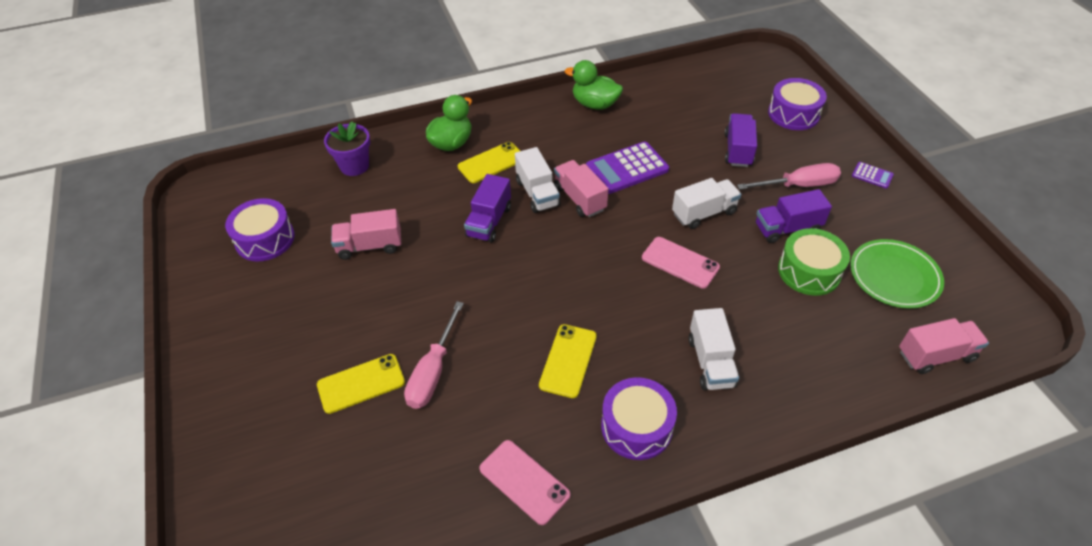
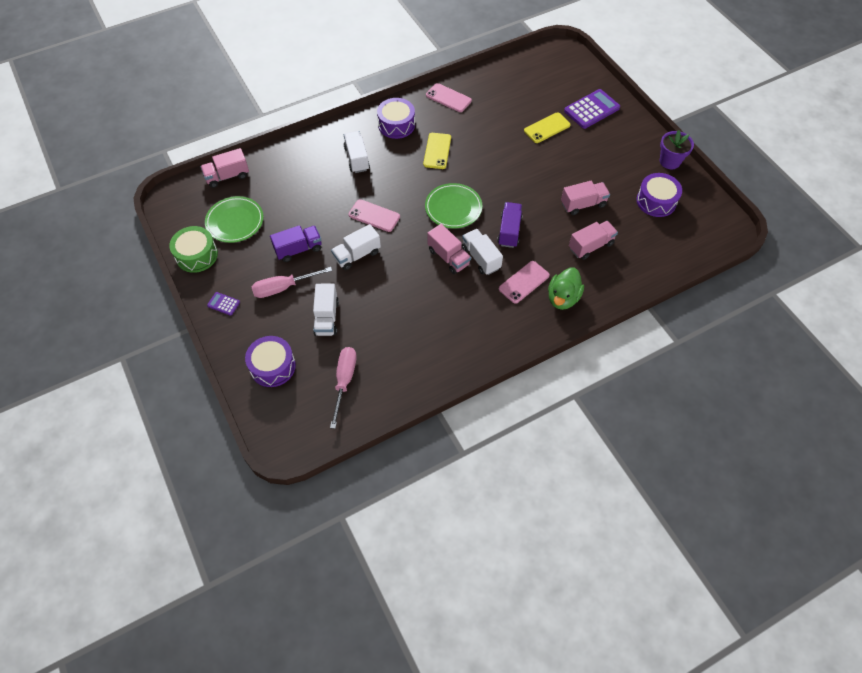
camera: 170 degrees right, 10 degrees up
(354, 166) = (629, 267): purple flower pot -> purple flower pot (669, 161)
(389, 193) = (591, 246): none -> pink truck
(433, 371) = (510, 137): pink screwdriver -> pink screwdriver (344, 381)
(491, 163) = (524, 282): yellow phone -> pink phone
(560, 261) = (453, 208): none -> green plate
(595, 104) = (451, 357): green duck -> none
(627, 168) = (416, 288): purple calculator -> purple calculator (591, 109)
(738, 150) = (326, 318): purple truck -> white truck
(809, 271) = (290, 219): green drum -> green drum (196, 255)

